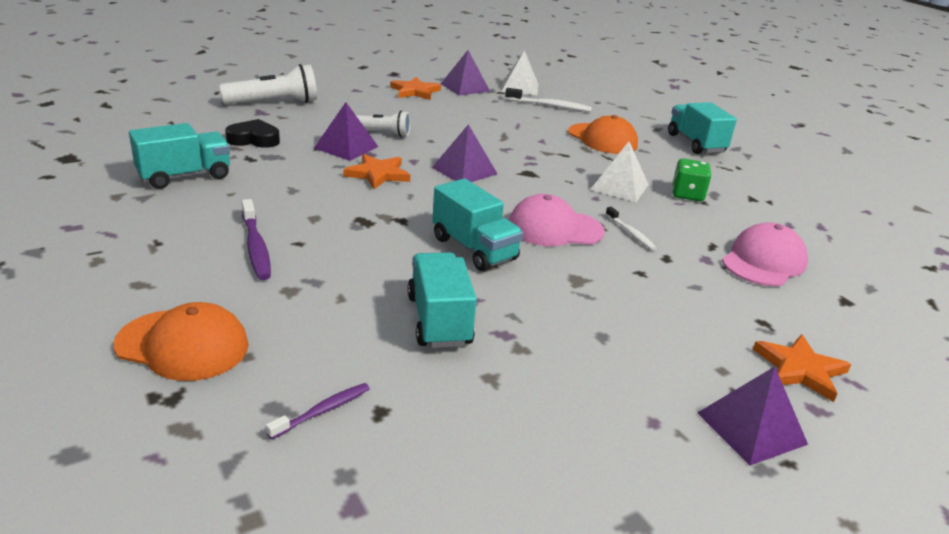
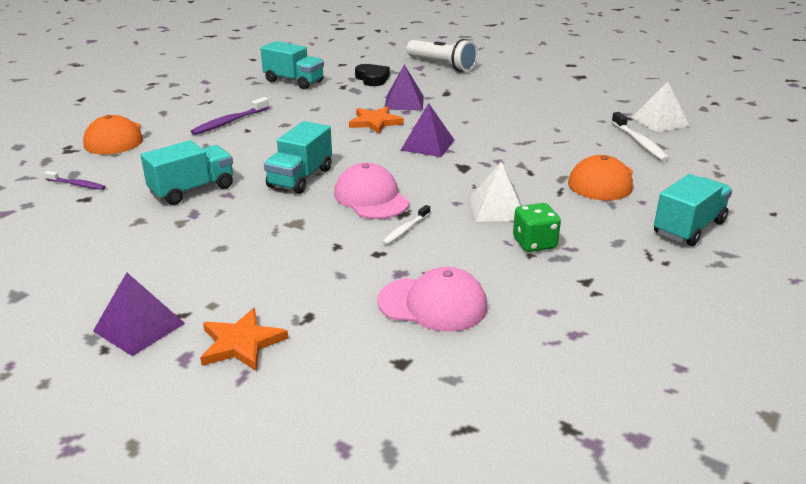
camera: 65 degrees right, 0 degrees up
(381, 133) = (448, 104): white flashlight -> none
(415, 91) = (556, 92): orange star -> none
(465, 87) = (607, 104): purple pyramid -> none

